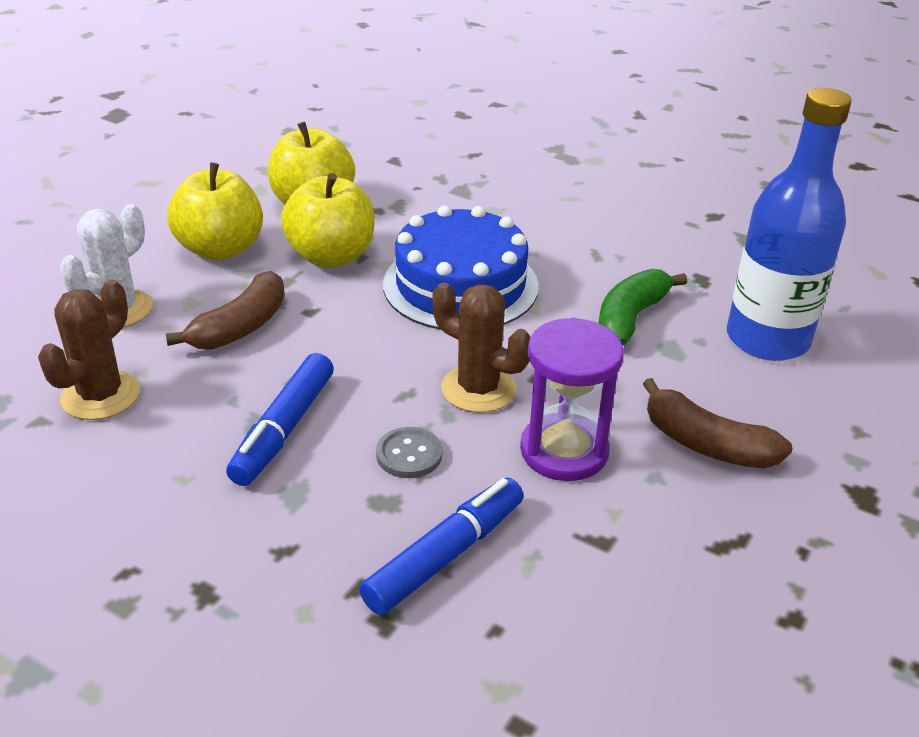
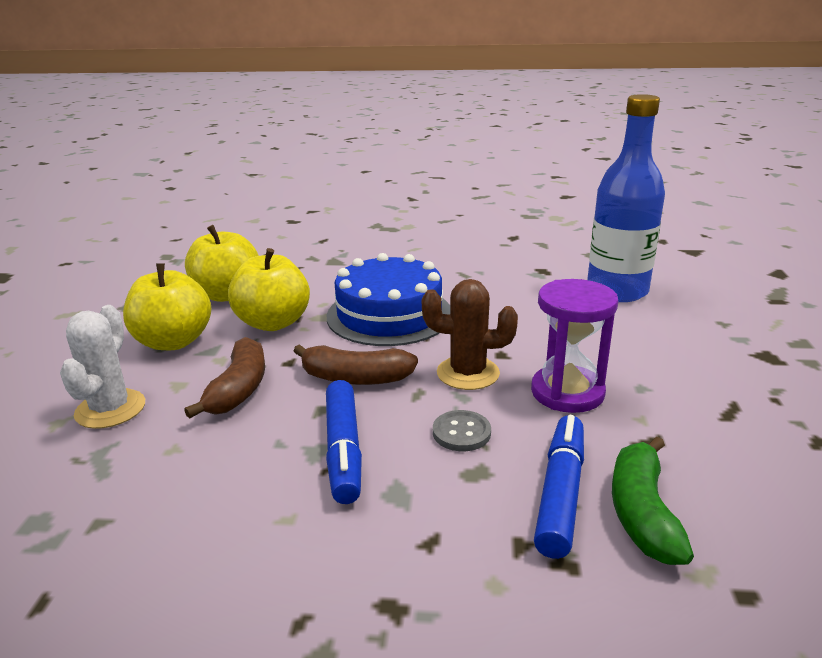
camera: 25 degrees left, 10 degrees down
(100, 395) = (148, 480): brown cactus -> none
(630, 318) = (524, 302): green banana -> green banana (642, 512)
(706, 444) = (649, 358): brown banana -> brown banana (355, 378)

